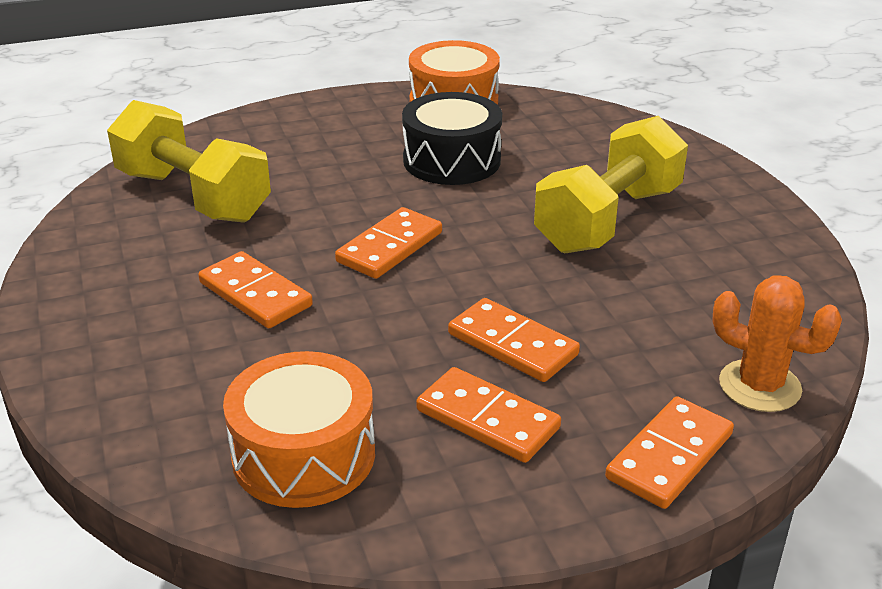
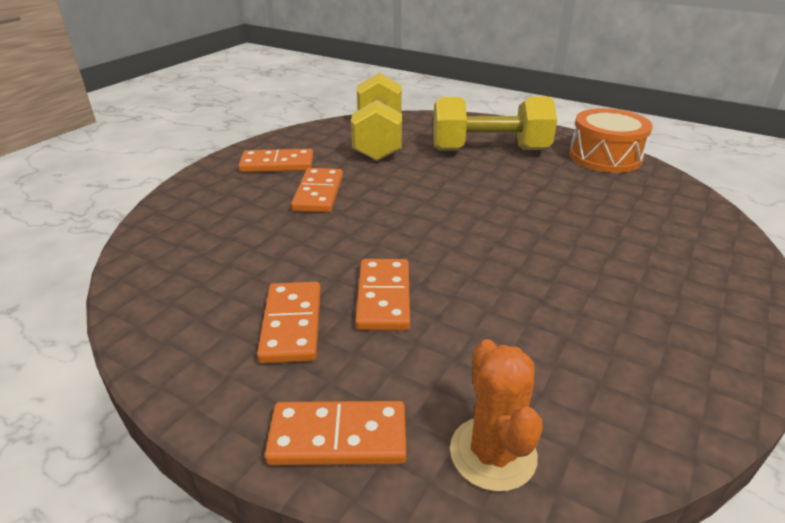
camera: 50 degrees right, 0 degrees up
(304, 455) = (192, 274): orange drum -> none
(389, 247) = (420, 208): orange domino -> orange domino (277, 164)
(451, 160) = (543, 185): black drum -> none
(608, 219) = (588, 269): yellow dumbbell -> yellow dumbbell (489, 150)

